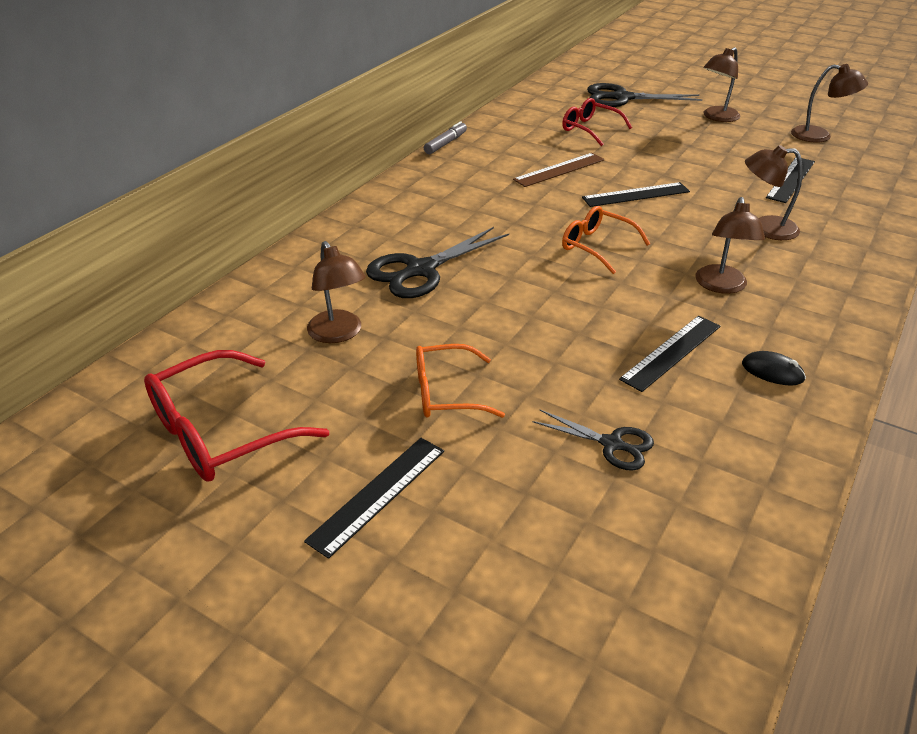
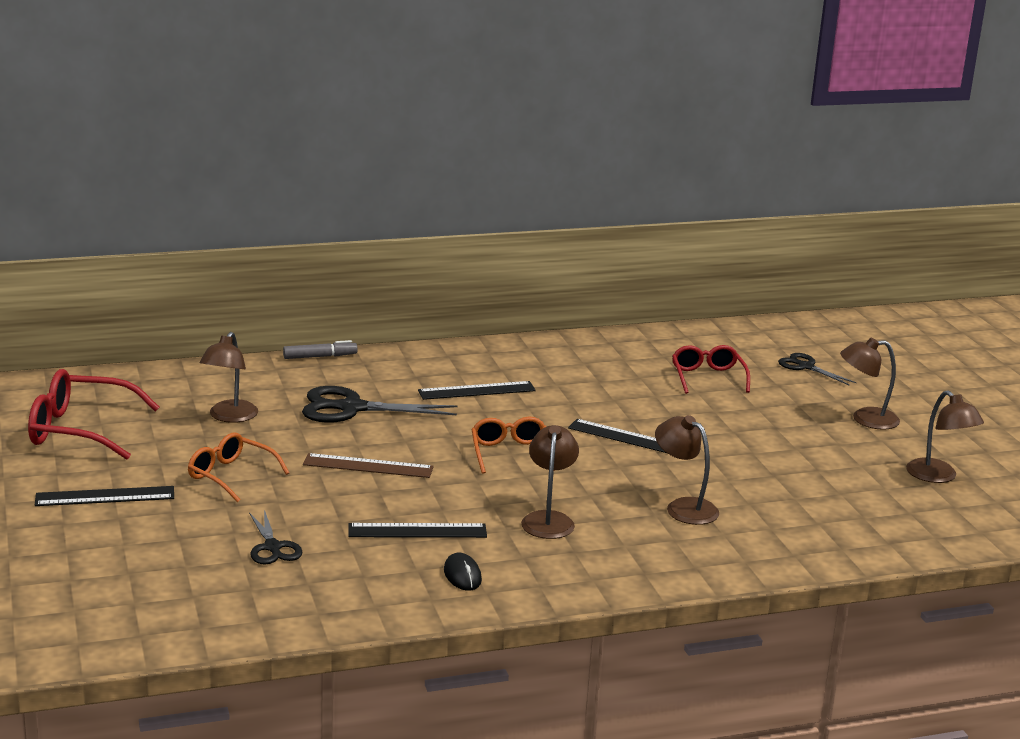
camera: 40 degrees right, 15 degrees down
(446, 143) = (551, 337): grey marker -> grey marker (320, 356)
(559, 170) = (604, 394): brown ruler -> brown ruler (368, 466)
(622, 98) = (806, 367): black scissors -> black scissors, size x0.58
(721, 286) = (548, 519): brown lamp -> brown lamp turned 135 degrees clockwise
(790, 179) = (807, 490): black ruler -> black ruler (476, 390)

